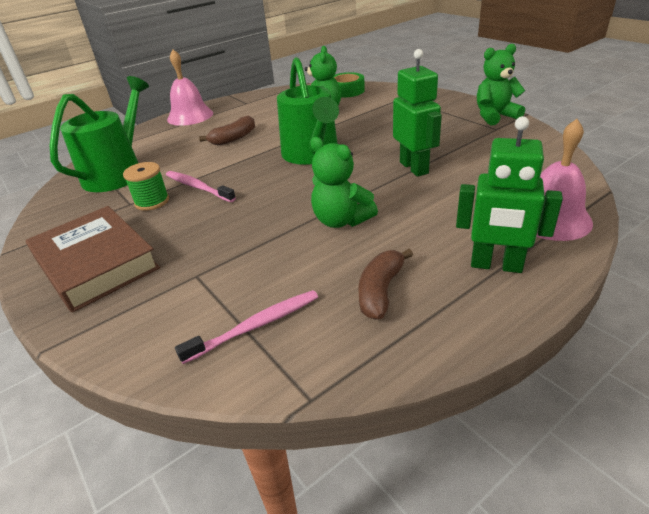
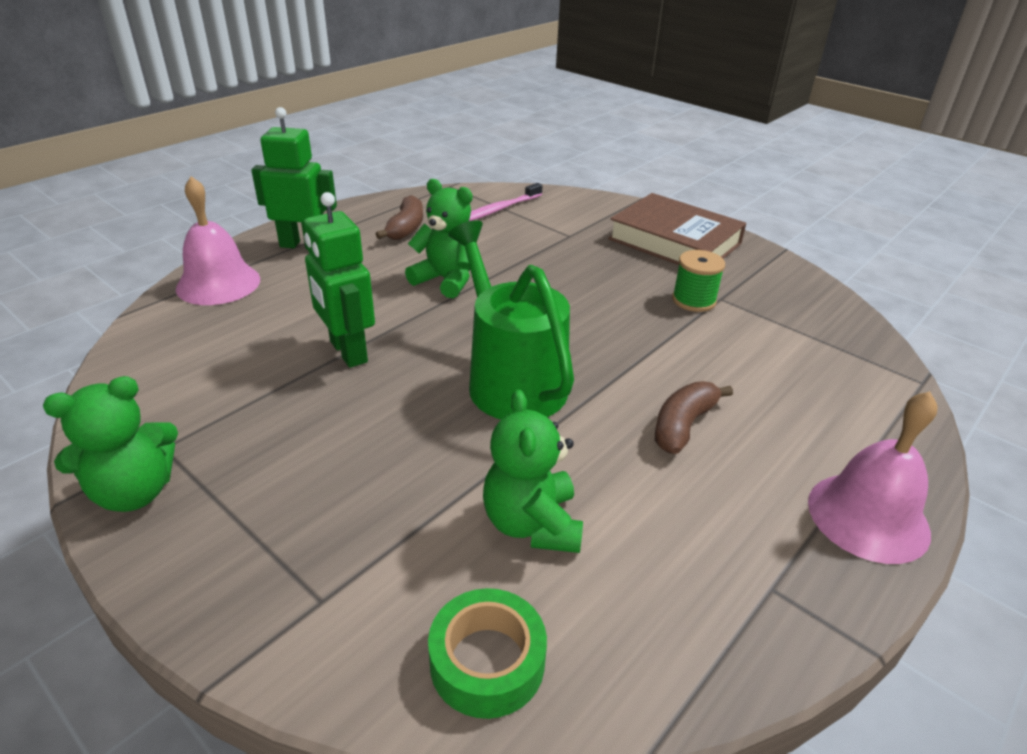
camera: 165 degrees right, 0 degrees up
(118, 172) = (807, 345): green watering can -> none
(198, 187) = (652, 320): pink toothbrush -> none

